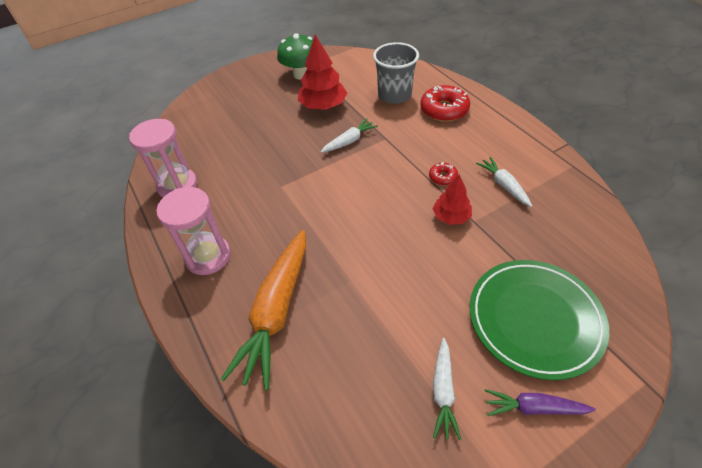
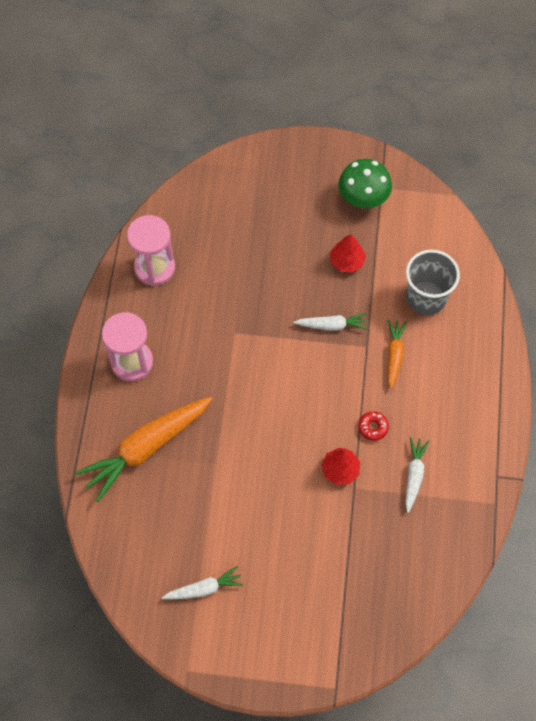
camera: 35 degrees right, 15 degrees up
(323, 106) = (347, 261): red tree -> red tree, size x0.62
(409, 132) = (394, 355): none -> orange carrot
(443, 391) = (204, 588): white carrot -> white carrot turned 150 degrees counterclockwise
(444, 110) = (452, 353): red donut -> none
(533, 407) = (249, 642): purple carrot -> none
(534, 319) = (312, 594): green plate -> none

